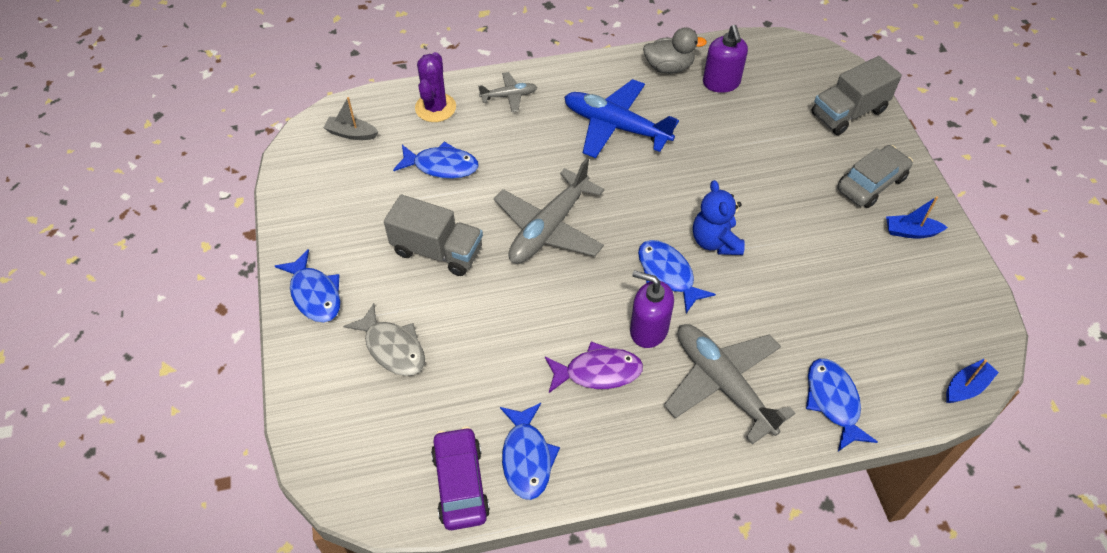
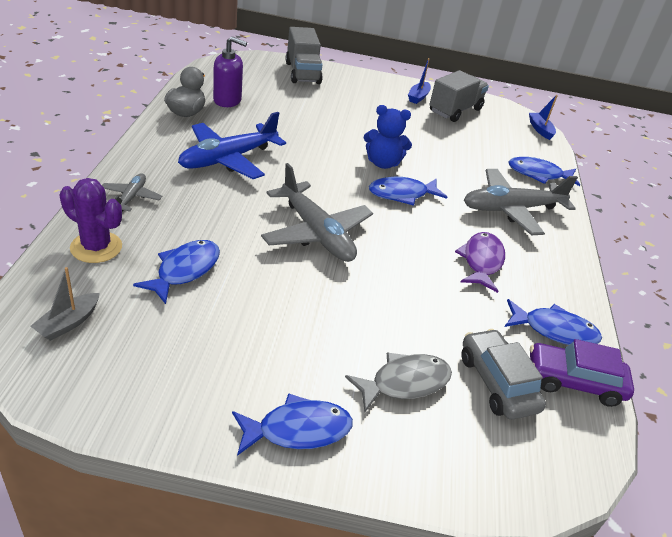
camera: 75 degrees left, 15 degrees down
(437, 251) = (297, 310): grey truck -> grey truck (455, 110)
(648, 330) = (450, 222): purple soap dispenser -> none
(871, 183) = (370, 92): grey car -> grey car (497, 383)

